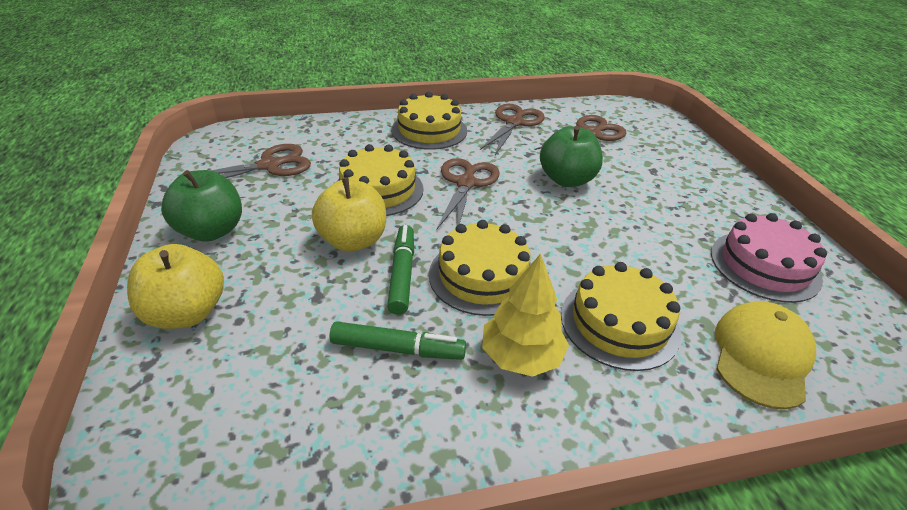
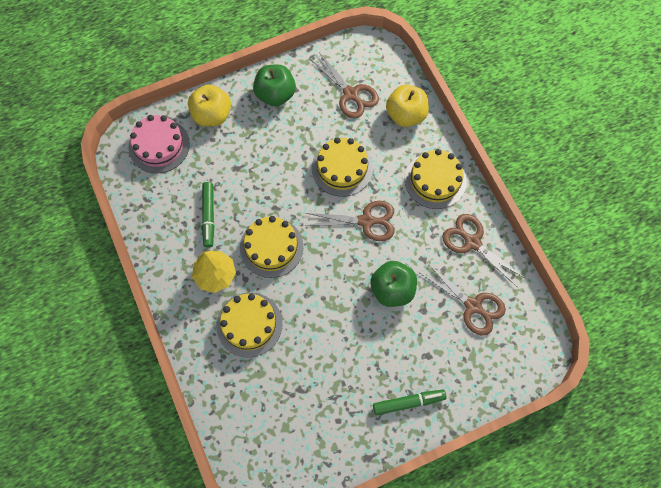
camera: 80 degrees right, 30 degrees up
(353, 240) = (285, 170): yellow apple -> yellow apple (406, 115)
(402, 274) = (263, 204): green marker -> green marker (408, 402)
(514, 122) = (472, 242): brown scissors -> brown scissors turned 150 degrees counterclockwise
(761, 356) = (240, 400): yellow cap -> none
(764, 265) = (322, 420): pink cake -> pink cake (159, 145)

